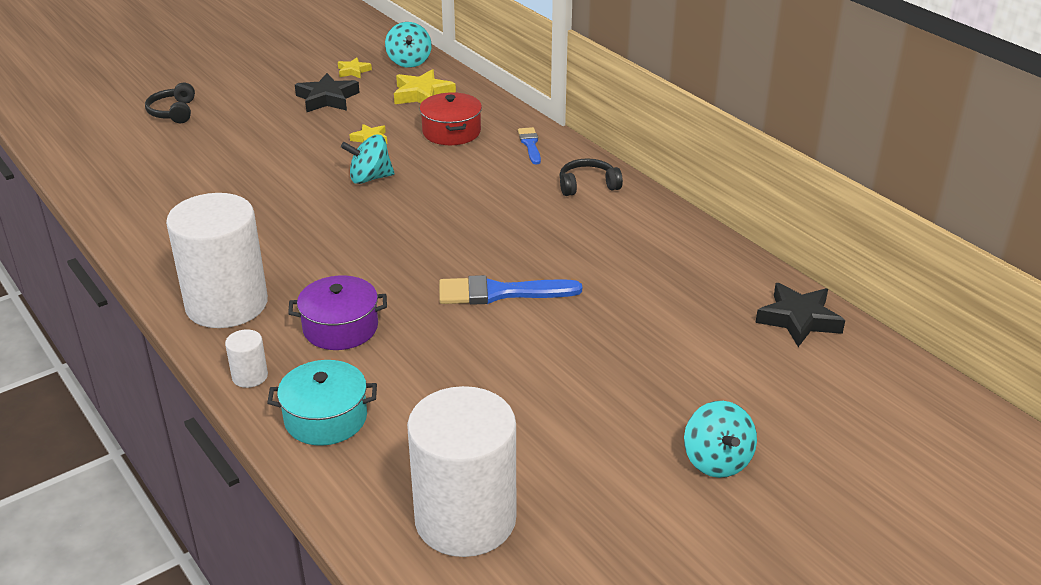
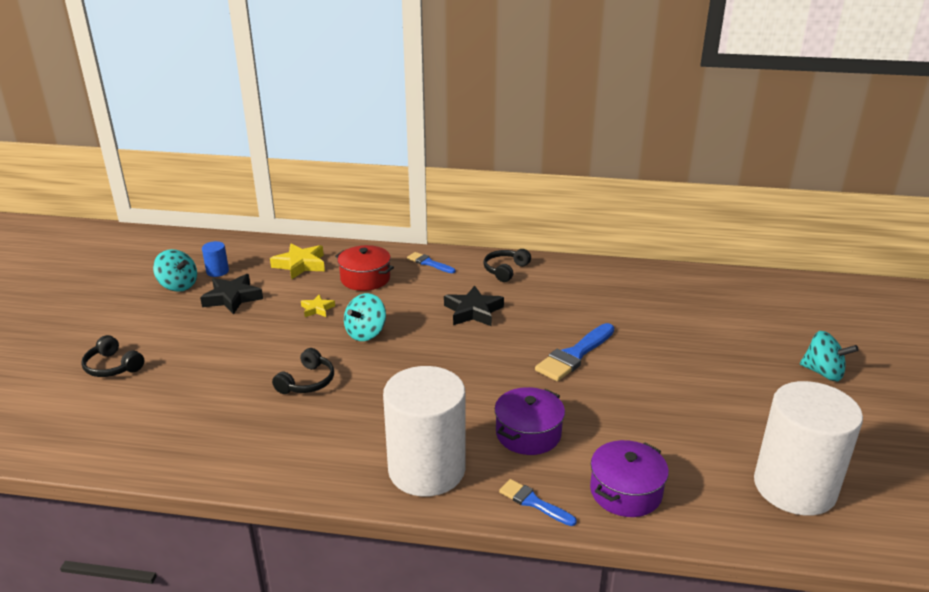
camera: 45 degrees left, 5 degrees down
(250, 376) = (533, 502): white cylinder -> blue brush
(265, 192) = (307, 382): none -> black headphones
(326, 418) = (625, 492): turquoise pot -> purple pot
(353, 71) = (217, 271): yellow star -> blue cylinder
(409, 62) = (249, 248): turquoise spinning top -> turquoise spinning top (178, 285)
(798, 319) = (725, 284): black star -> black star (473, 311)

